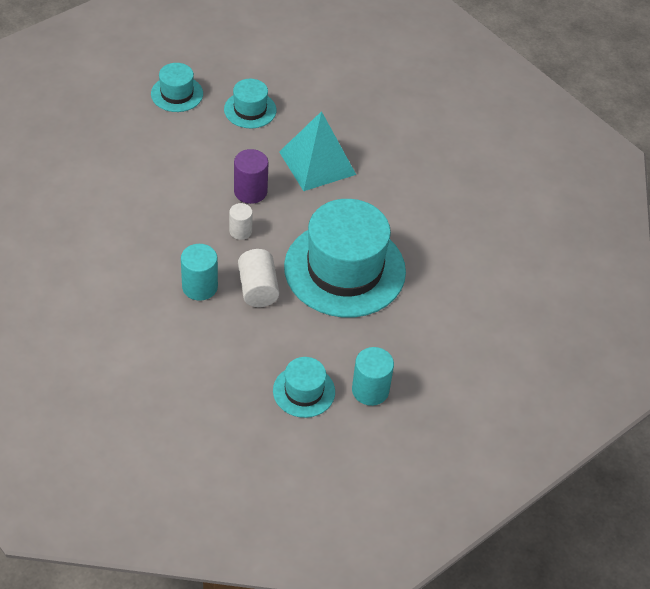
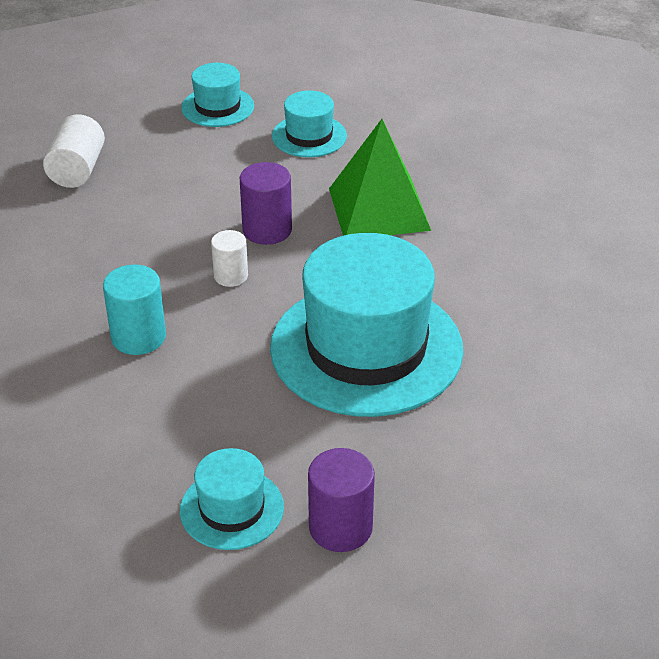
camera: 20 degrees right, 10 degrees down
(258, 289) = (223, 353): white cylinder -> white cylinder (77, 170)
(317, 163) = (378, 209): turquoise pyramid -> green pyramid
(370, 390) = (340, 528): turquoise cylinder -> purple cylinder

